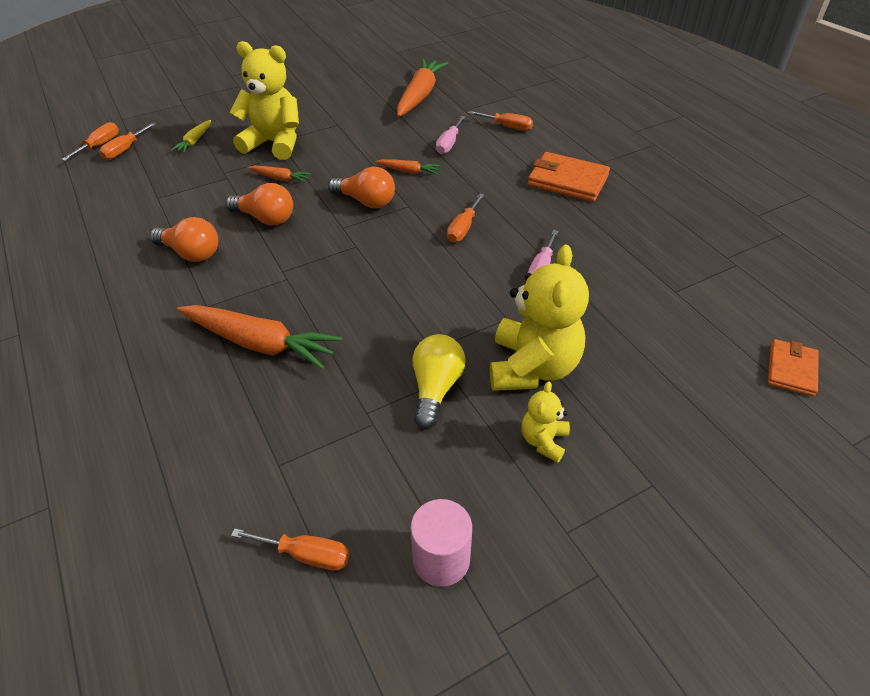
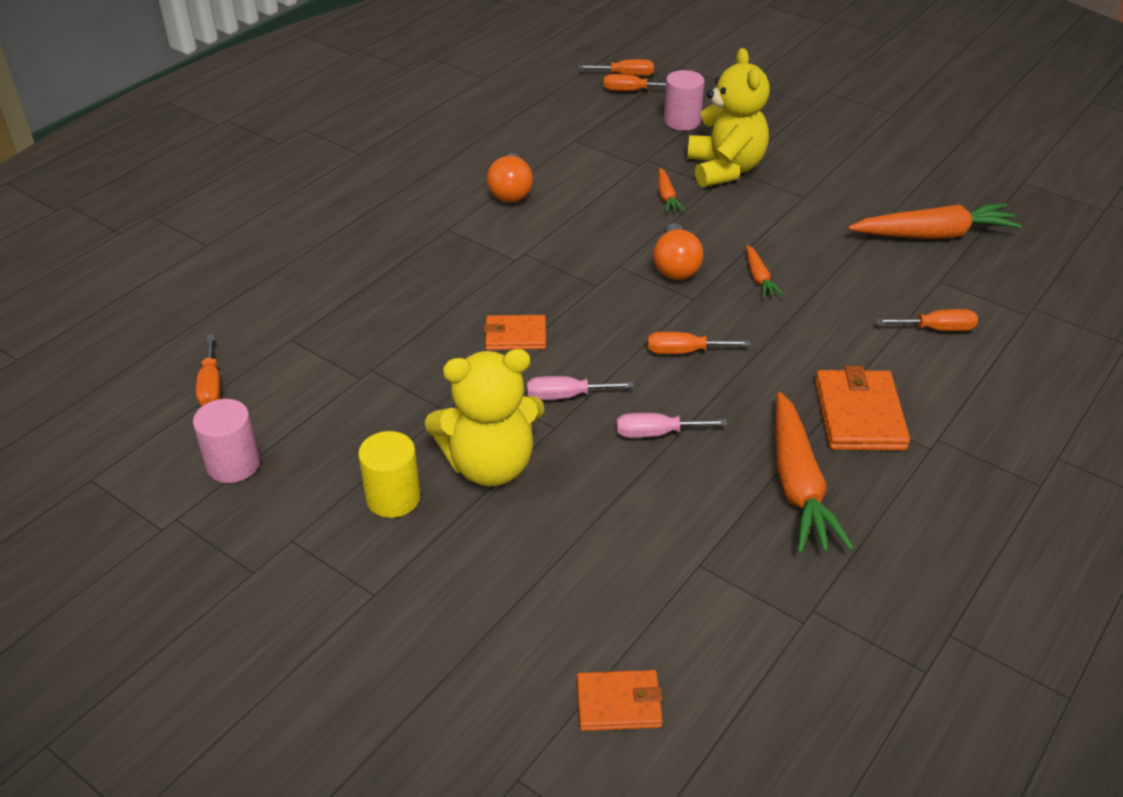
camera: 65 degrees right, 5 degrees down
(194, 141) = (682, 121): yellow carrot -> pink cylinder
(260, 343) = (420, 277): orange carrot -> orange carrot (798, 485)
(266, 218) = (594, 213): orange light bulb -> none
(385, 307) = (515, 336): none -> orange wallet
(436, 388) = (423, 404): yellow light bulb -> none
(449, 144) = (846, 291): pink screwdriver -> pink screwdriver (566, 396)
(507, 127) = (936, 329): orange screwdriver -> orange screwdriver turned 90 degrees counterclockwise
(543, 441) = (393, 498): yellow teddy bear -> yellow cylinder

